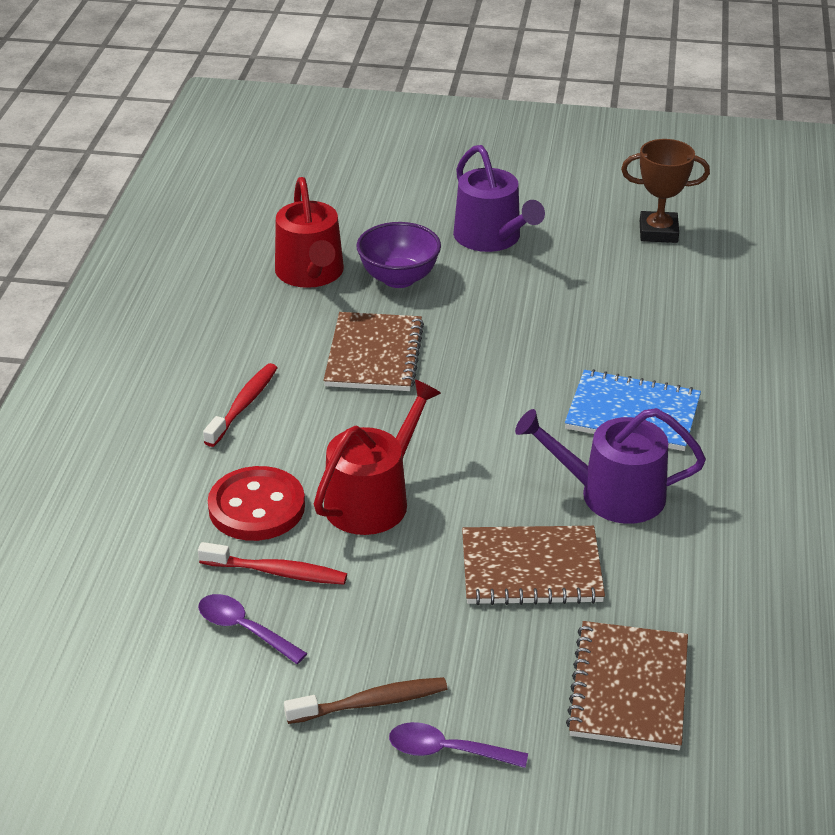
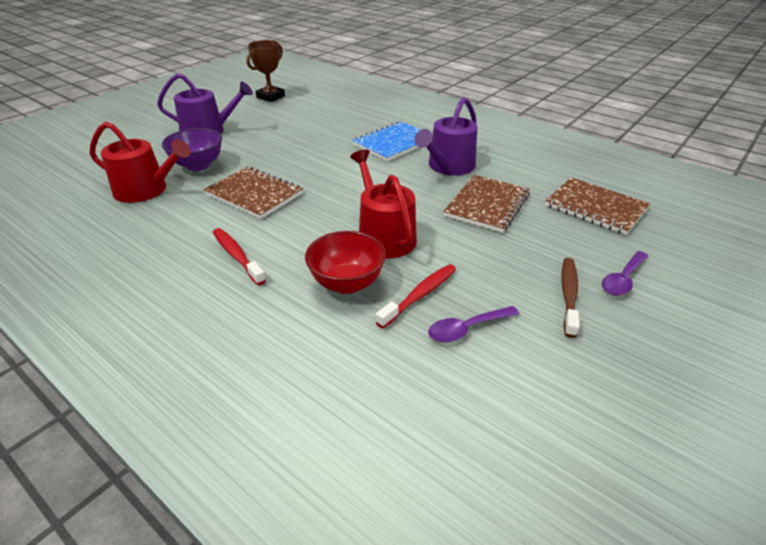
camera: 60 degrees left, 0 degrees up
(256, 507) = (347, 283): red button -> red bowl

